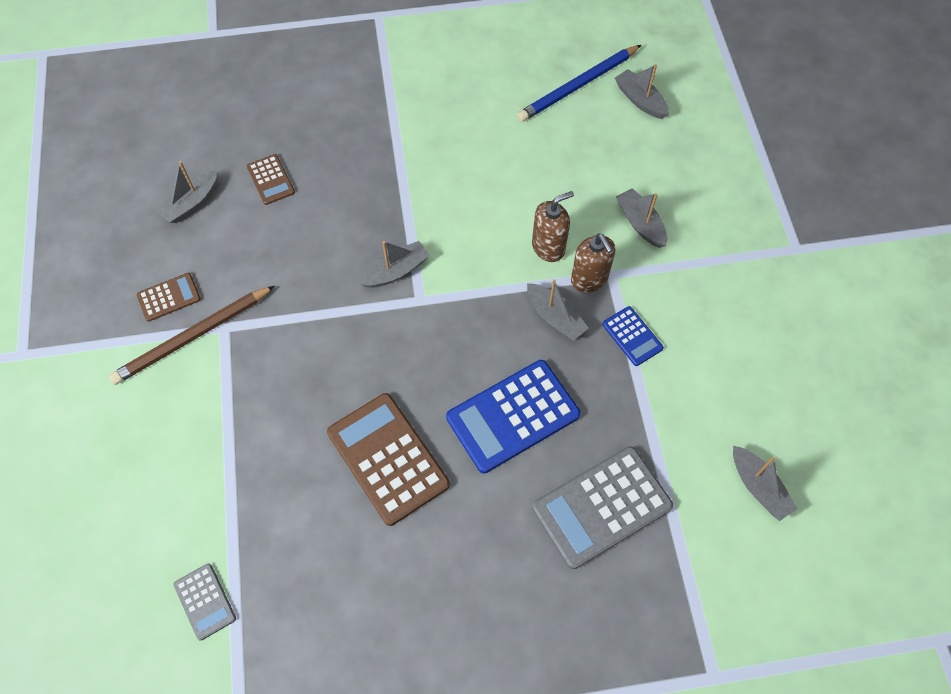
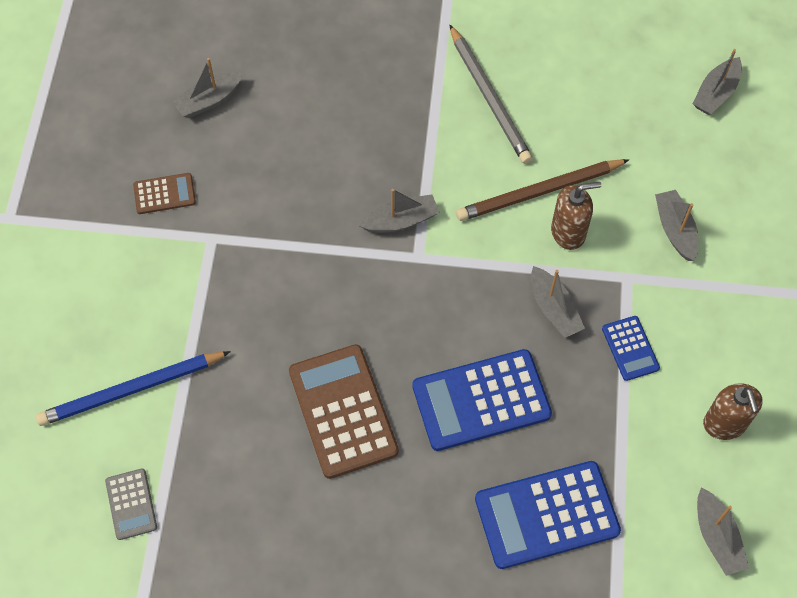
camera: 15 degrees right, 0 degrees up
(192, 337) = (179, 240): brown pencil -> brown pencil (539, 192)
(270, 180) = (296, 93): brown calculator -> none
(446, 146) = (489, 97): none -> grey pencil
(578, 86) = (651, 62): blue pencil -> blue pencil (131, 390)
(589, 279) = (602, 277): brown soap dispenser -> brown soap dispenser (725, 424)
(601, 507) = (546, 515): grey calculator -> blue calculator
(640, 100) = (716, 93): grey boat -> grey boat turned 120 degrees counterclockwise

